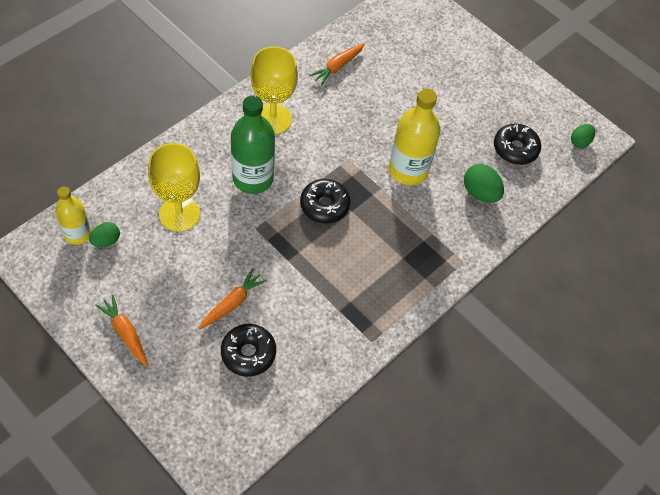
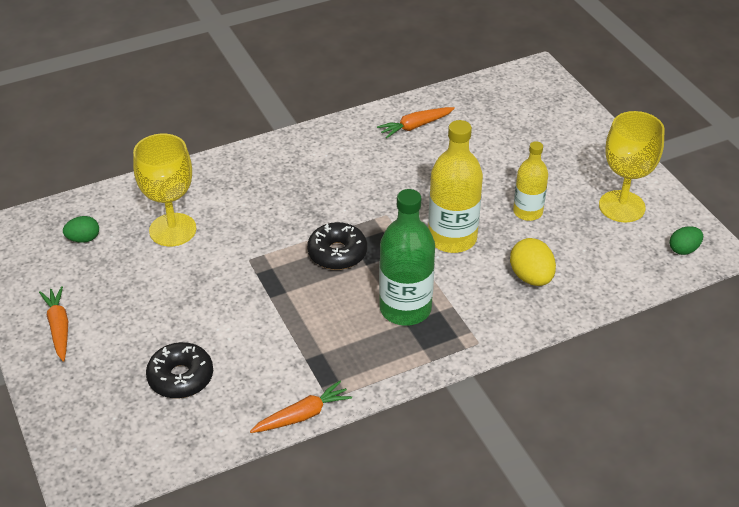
camera: 25 degrees right, 15 degrees down
(77, 234) = (58, 227): yellow bottle -> yellow bottle (527, 212)
(232, 303) = (187, 325): orange carrot -> orange carrot (302, 415)
(253, 178) = (269, 212): green bottle -> green bottle (405, 309)
(272, 119) = (318, 162): yellow goblet -> yellow goblet (622, 206)
(480, 193) = (531, 277): green egg -> yellow egg
(515, 149) = (595, 241): black donut -> none

